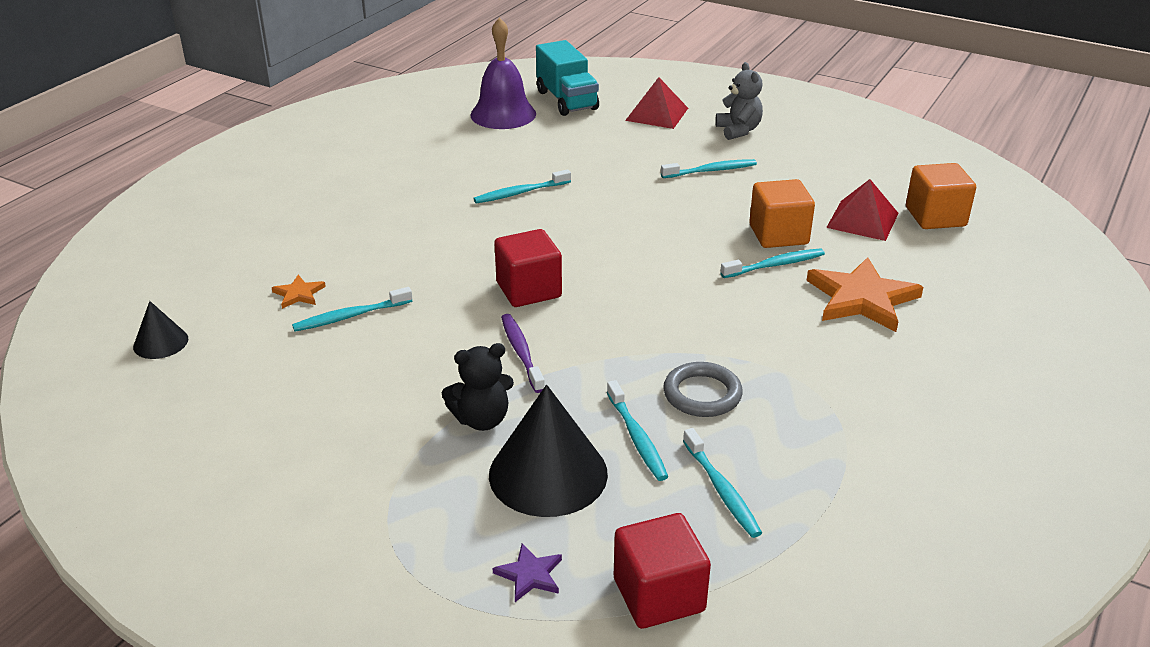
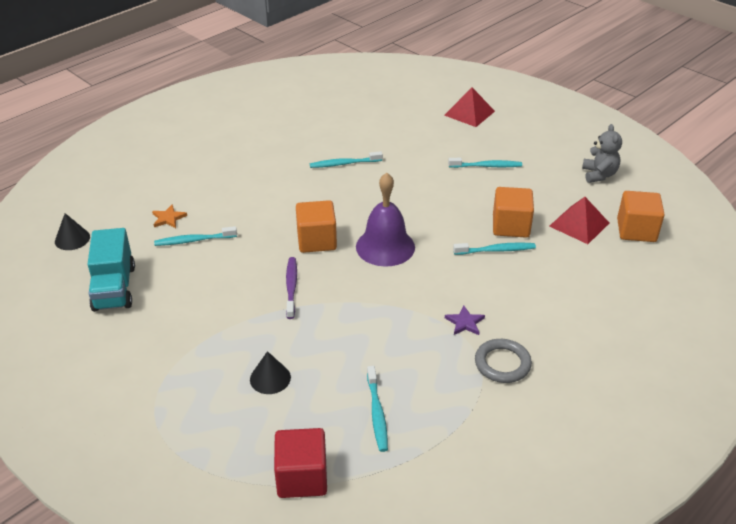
camera: 15 degrees right, 5 degrees up
(482, 419) = (245, 331): black teddy bear -> none
(503, 114) = (360, 98): purple bell -> purple bell (385, 246)
(528, 290) = (316, 240): red cube -> orange cube
(530, 575) = (228, 445): purple star -> purple star (465, 322)
(548, 473) = (270, 378): black cone -> black cone, size x0.52
(567, 100) = (410, 92): turquoise truck -> turquoise truck (114, 288)
(637, 437) = (339, 364): turquoise toothbrush -> none
(702, 394) = (397, 341): grey ring -> grey ring (502, 363)
(738, 130) = (523, 135): grey teddy bear -> grey teddy bear (599, 175)
(862, 299) = (546, 288): orange star -> none

